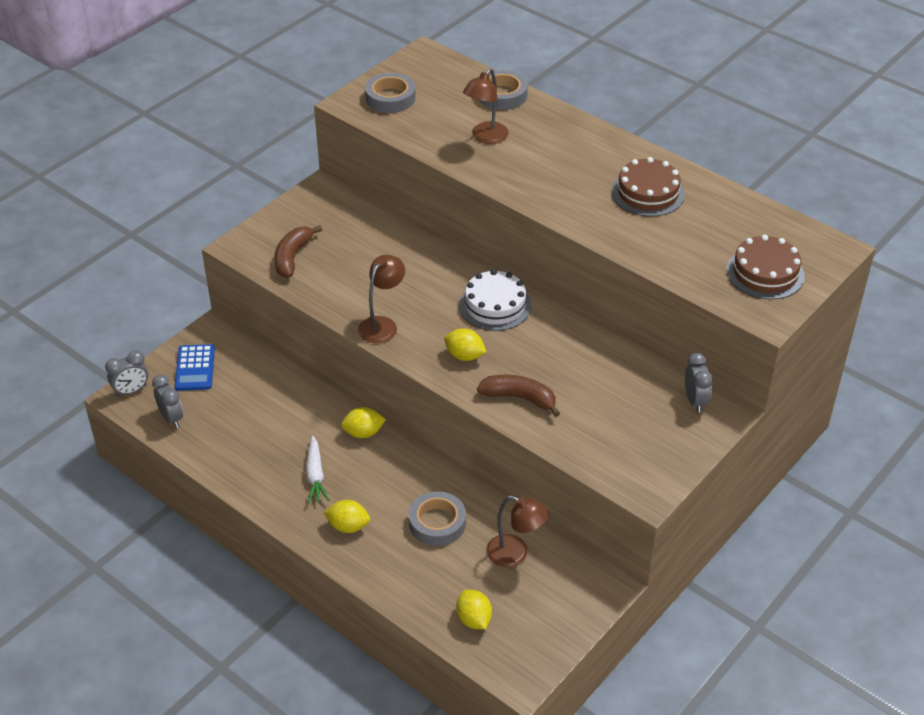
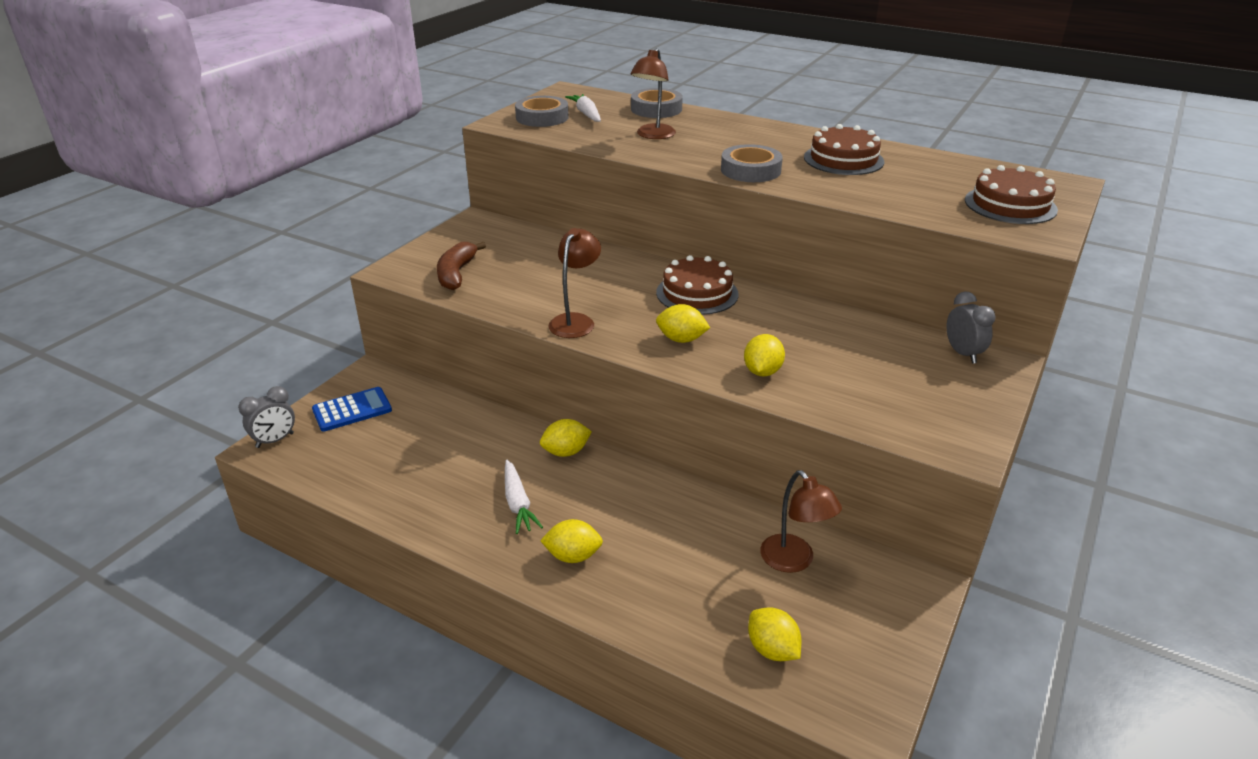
camera: 10 degrees left, 10 degrees down
(171, 418) = (327, 463): grey clock -> none
(195, 368) = (352, 410): blue calculator -> blue calculator turned 105 degrees counterclockwise
(433, 96) = (586, 114): none -> white carrot
(437, 523) = (684, 537): grey tape -> grey tape (750, 170)
(495, 305) = (697, 293): white cake -> brown cake
(515, 554) = (794, 561): brown lamp -> brown lamp turned 45 degrees clockwise
(519, 398) = (762, 371): brown banana -> yellow lemon

